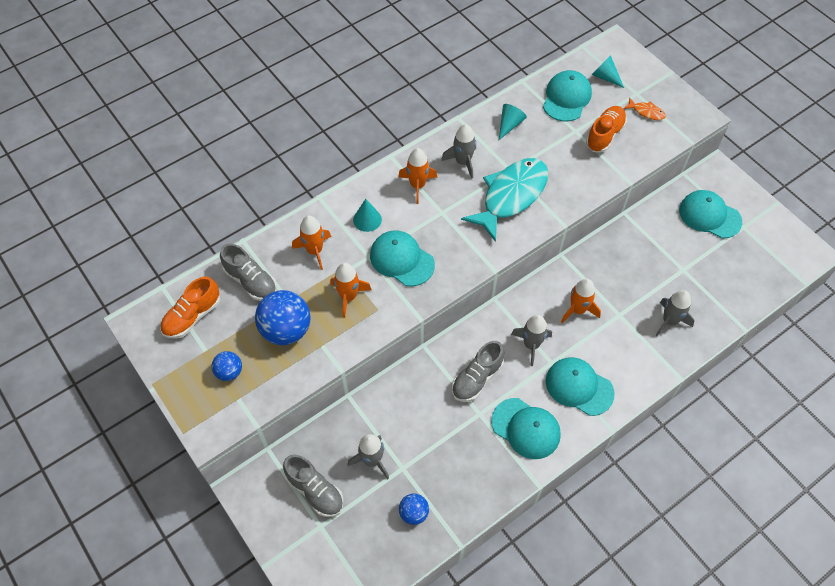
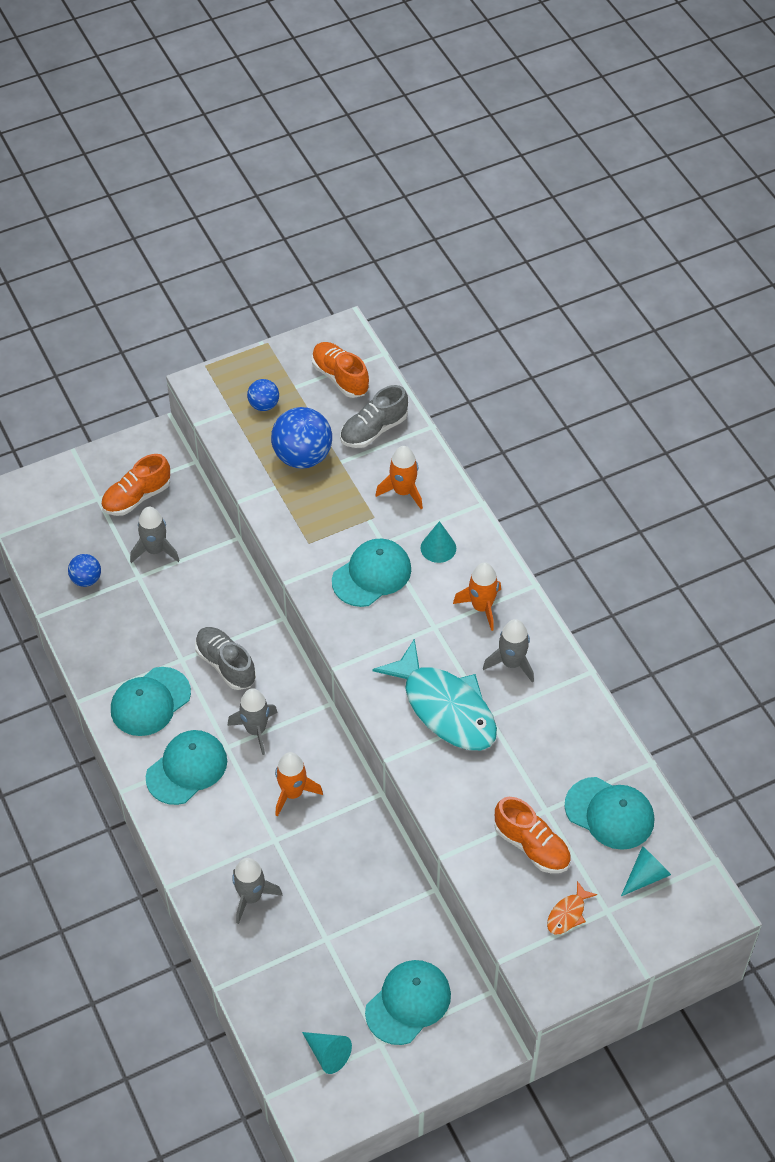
camera: 100 degrees right, 5 degrees down
(315, 491) = (136, 497): grey shoe -> orange shoe
(348, 296) = (332, 517): orange rocket -> none
(509, 125) = (569, 730): turquoise cone -> turquoise cone (328, 1054)

